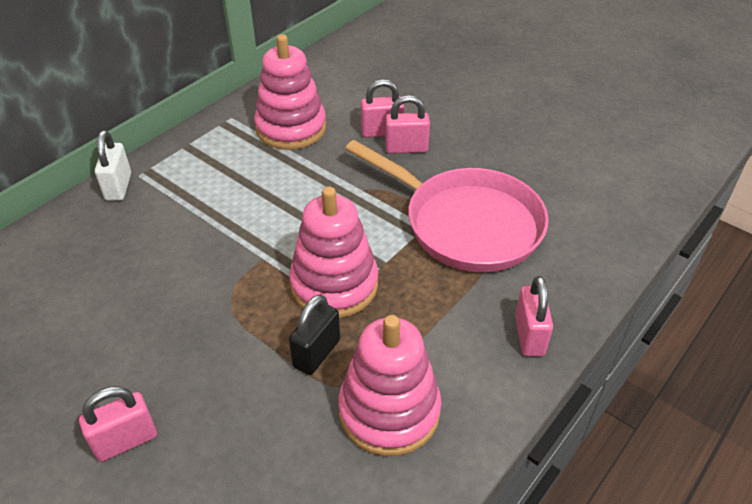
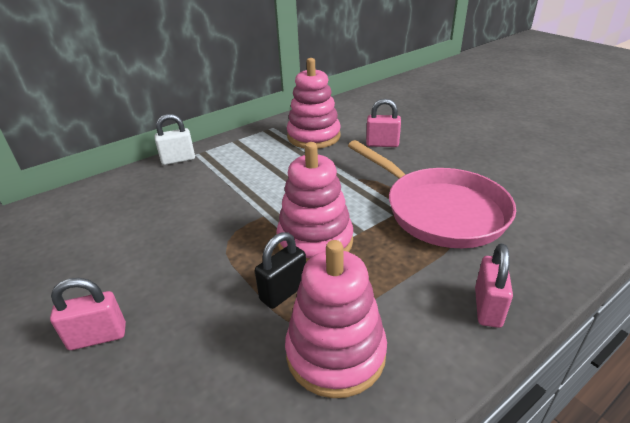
camera: 15 degrees right, 10 degrees down
(118, 187) = (178, 160): white padlock -> white padlock turned 60 degrees clockwise
(406, 148) = (399, 156): pink padlock -> none

